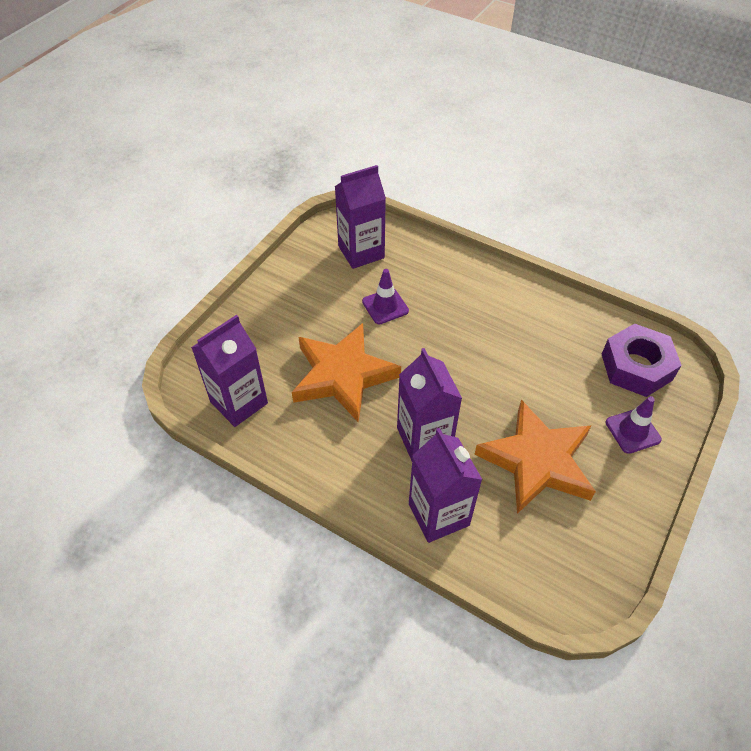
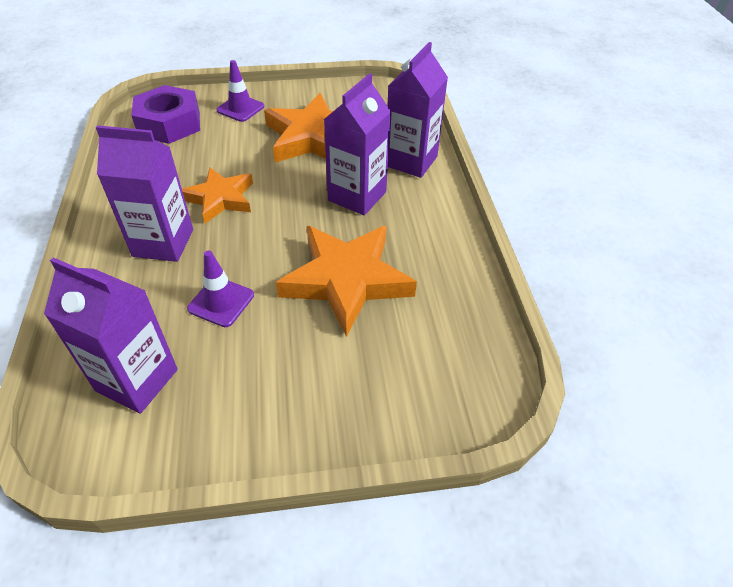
camera: 130 degrees left, 5 degrees down
(239, 402) = (461, 338): purple carton -> purple carton (163, 243)
(494, 352) = (220, 198): none -> orange star

